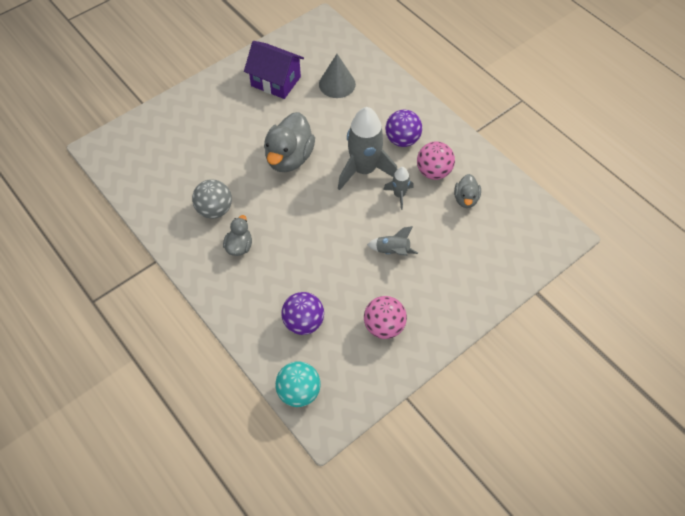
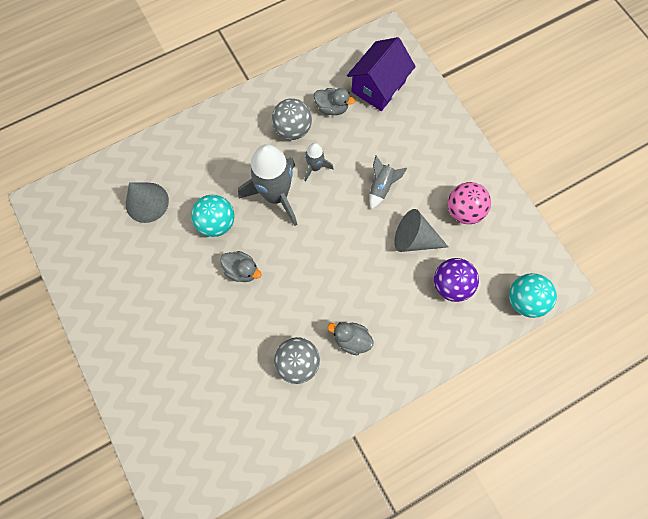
camera: 80 degrees left, 15 degrees up
(276, 81) = (123, 270): purple house -> purple house (378, 87)
(289, 158) = (242, 270): grey duck -> grey duck, size x0.54
(329, 133) = (217, 223): none -> turquoise ball
(344, 285) = (414, 239): none -> grey cone
(402, 140) = (244, 150): purple ball -> none
(433, 172) = (293, 129): pink ball -> grey ball

